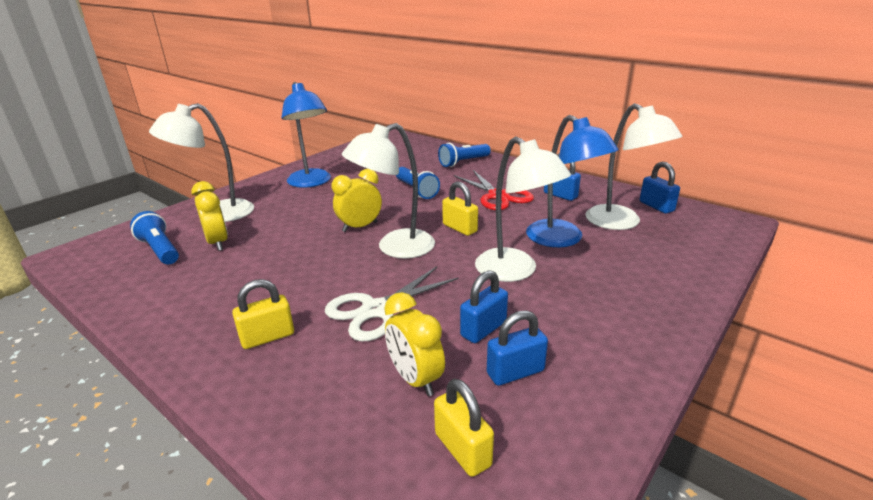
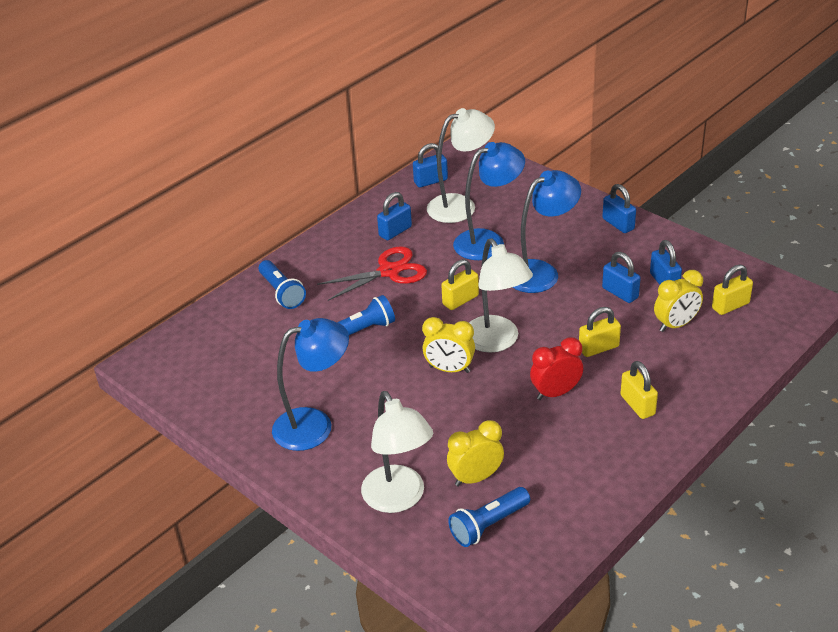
camera: 85 degrees left, 10 degrees up
(309, 281) = (555, 393): none -> red clock
(360, 227) = (449, 369): yellow clock -> yellow clock turned 45 degrees counterclockwise
(375, 310) = (598, 348): white scissors -> yellow padlock
(515, 271) = (541, 272): white lamp -> blue lamp
(644, 331) = (618, 224): none -> blue padlock

